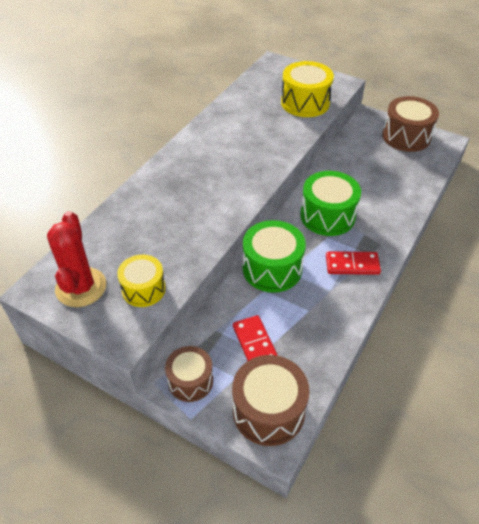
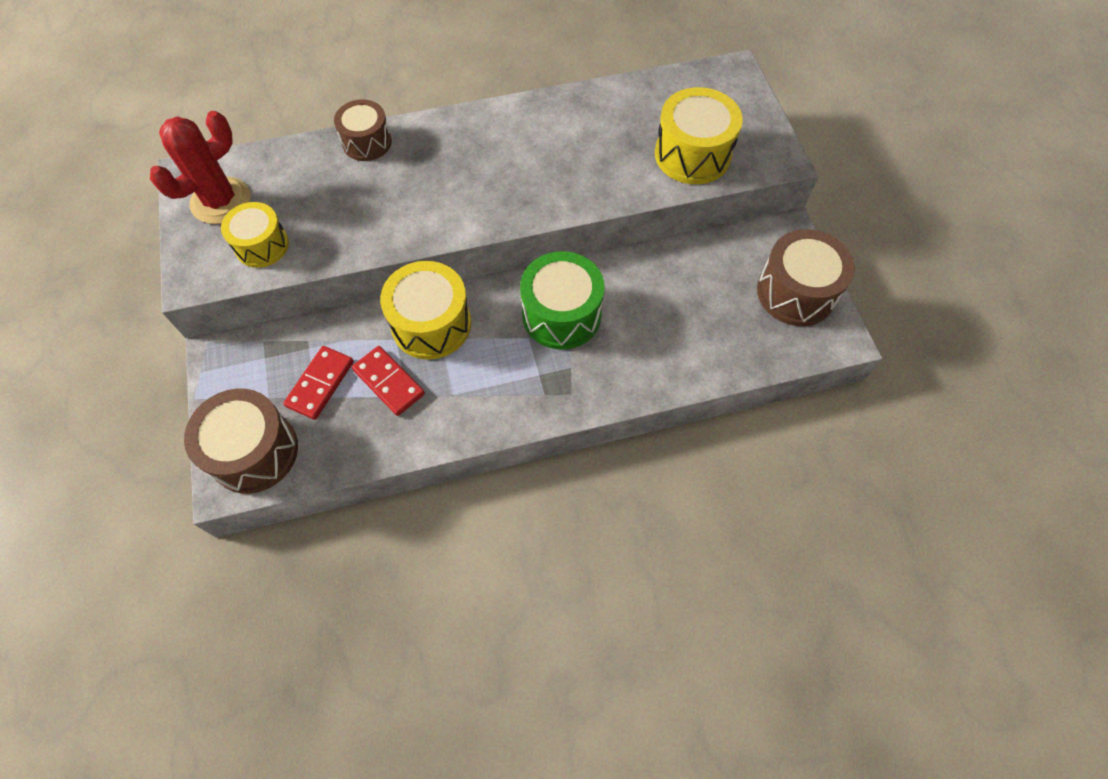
camera: 45 degrees right, 15 degrees up
(190, 381) = (233, 366): brown drum -> brown drum (367, 142)
(272, 268) = (431, 324): green drum -> yellow drum
(352, 265) = (510, 388): red domino -> red domino (389, 382)

